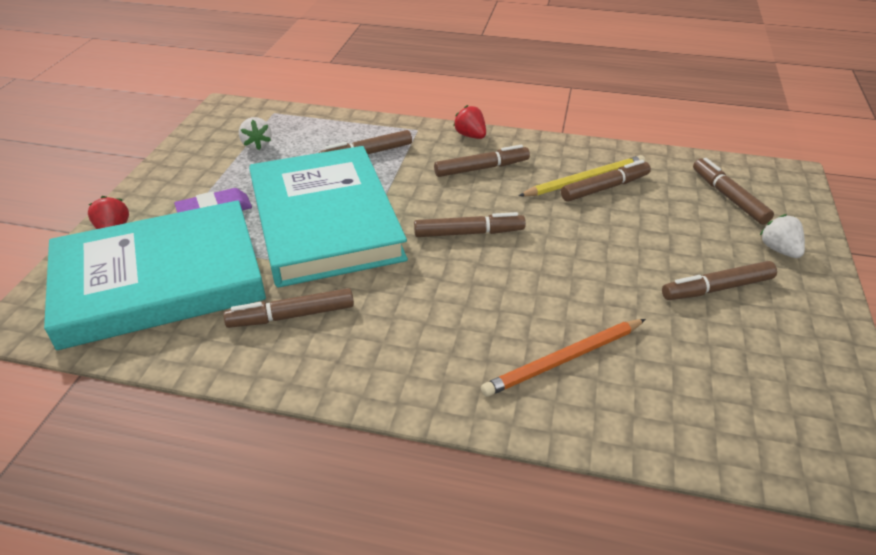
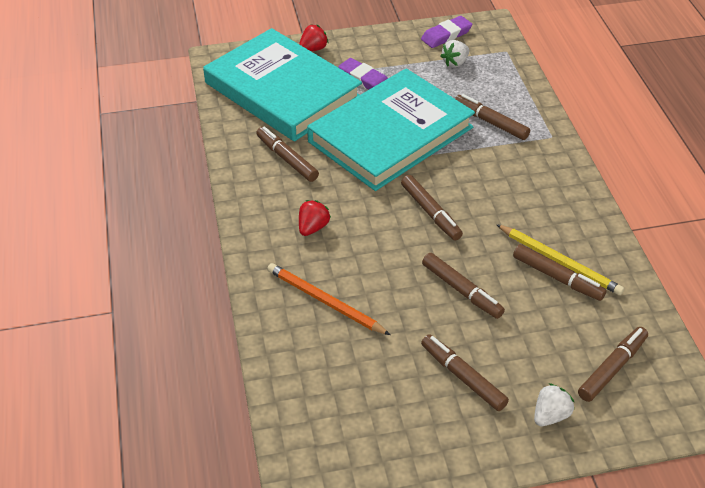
camera: 65 degrees right, 5 degrees up
(208, 136) = (446, 35): none -> purple eraser
(470, 136) = (570, 171): red strawberry -> red strawberry (313, 227)
(481, 168) = (524, 193): brown marker -> brown marker (461, 290)

